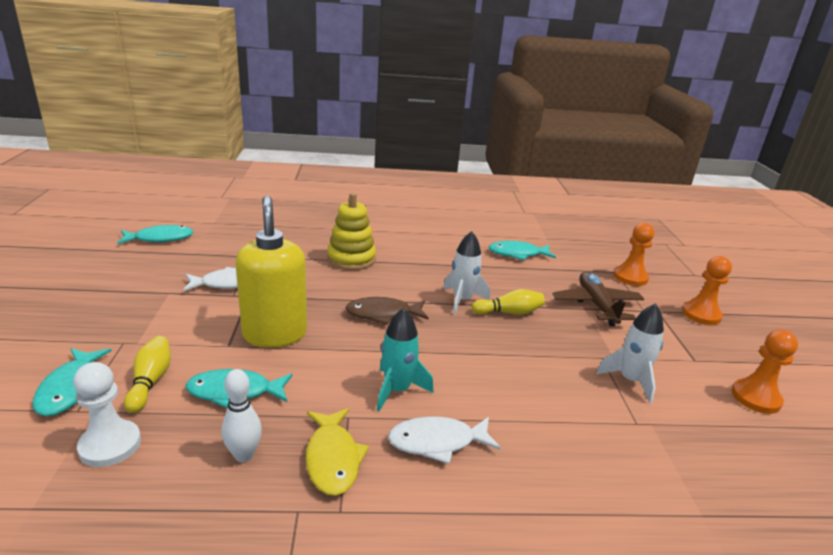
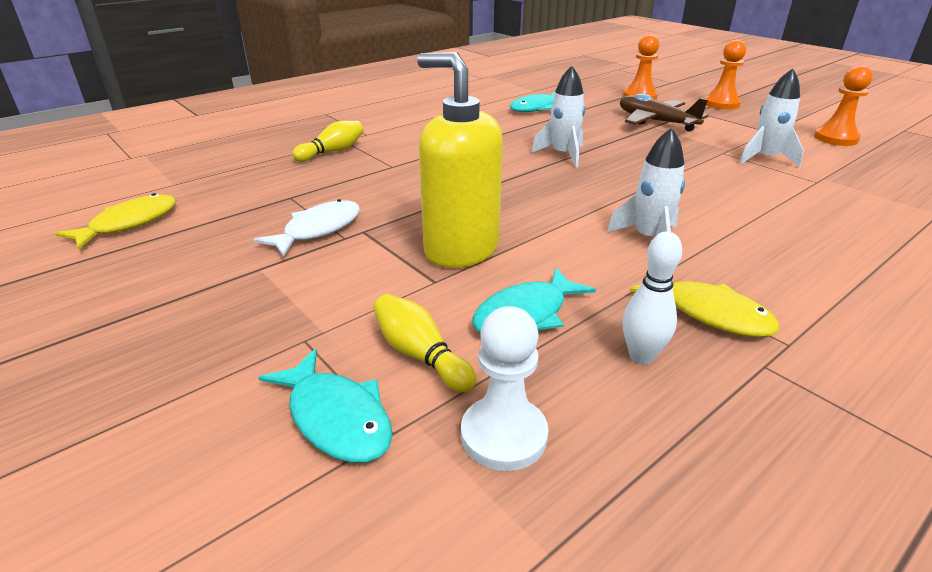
camera: 35 degrees left, 5 degrees up
(160, 238) = (129, 223): turquoise fish -> yellow fish
(351, 259) = (405, 161): yellow stacking toy -> none
(383, 314) = (523, 191): brown fish -> none
(397, 390) = (649, 238): turquoise rocket -> white rocket
(437, 442) = (747, 257): white fish -> none
(509, 312) = (612, 149): yellow bowling pin -> yellow bowling pin (332, 152)

